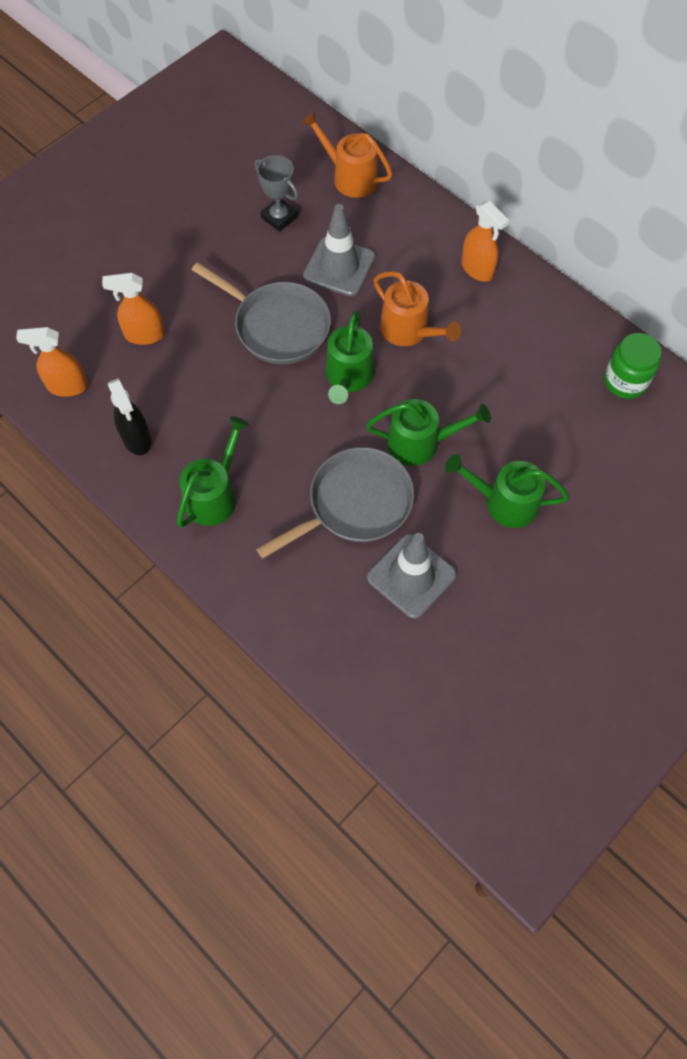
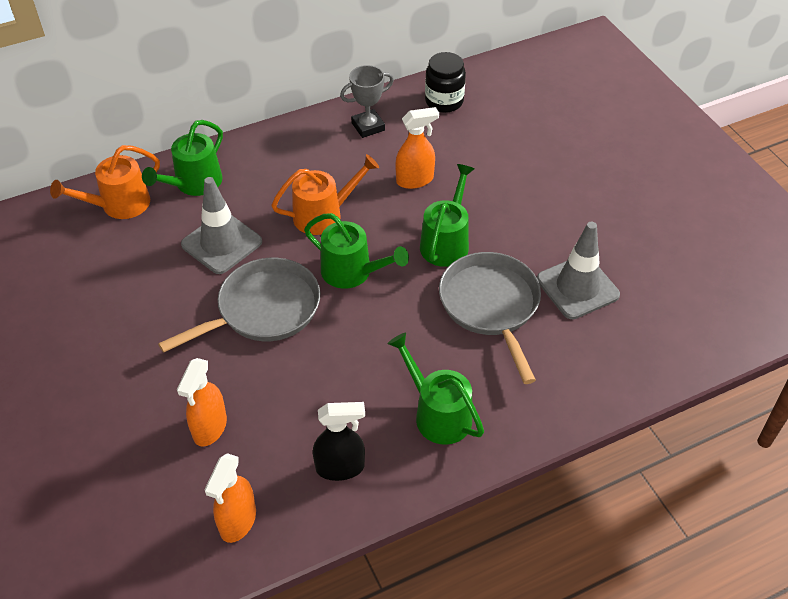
camera: 70 degrees left, 15 degrees down
(279, 217) = (131, 272): grey trophy -> grey trophy (368, 126)
(477, 269) = (284, 151): orange spray bottle -> orange spray bottle (415, 180)
(504, 502) = (527, 206): green watering can -> green watering can (194, 183)
(625, 381) = (444, 101): green jar -> black jar

